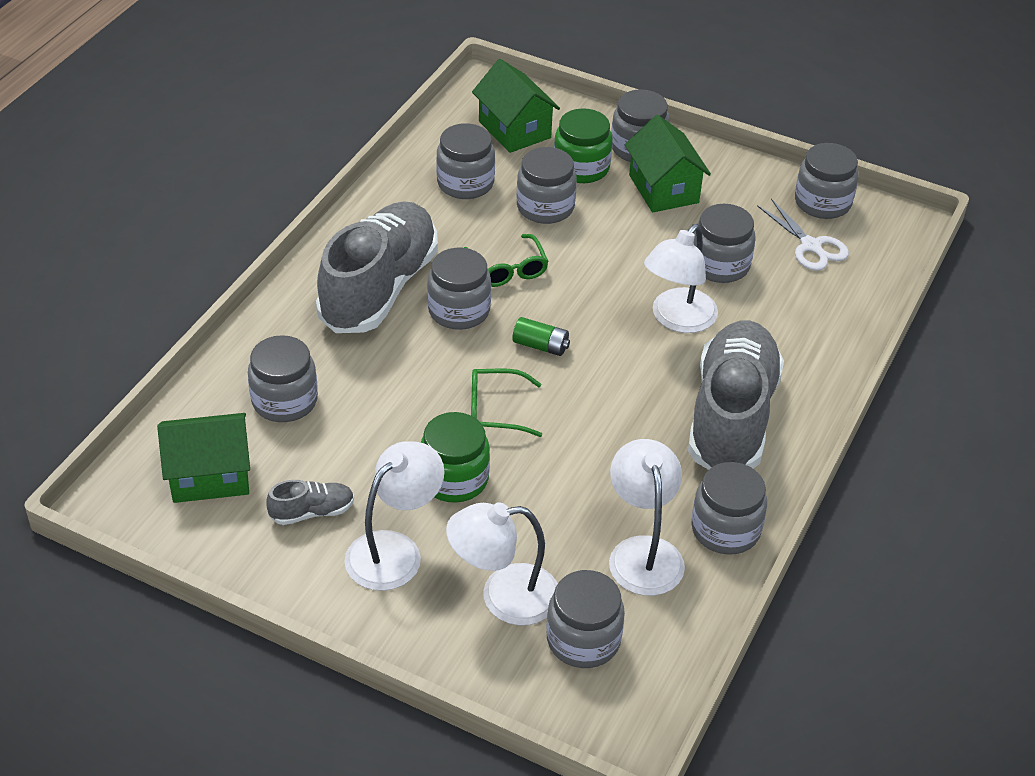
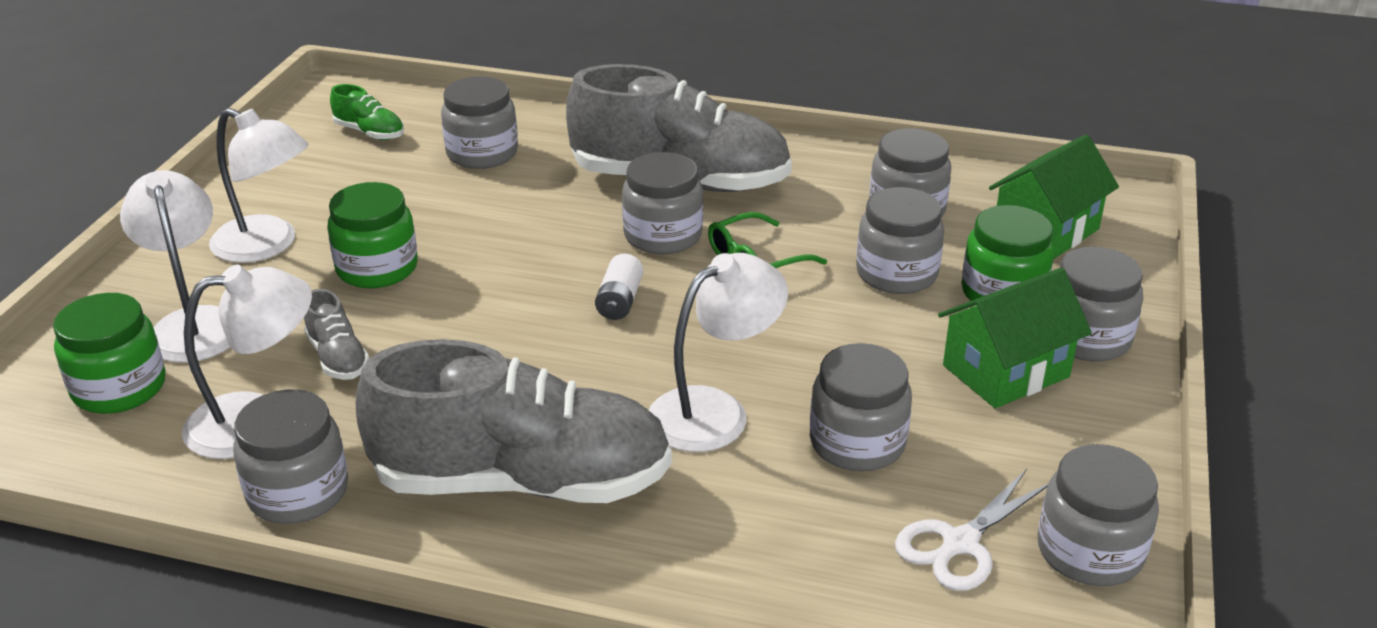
camera: 80 degrees right, 10 degrees down
(210, 476) = (369, 132): green house -> green shoe
(312, 512) = (322, 191): grey shoe -> grey shoe (338, 357)
(496, 410) = (495, 282): green glasses -> none
(540, 346) = (619, 301): green battery -> white battery
(583, 640) = (119, 388): grey jar -> green jar
(677, 319) = (714, 411): white lamp -> white lamp turned 120 degrees clockwise

